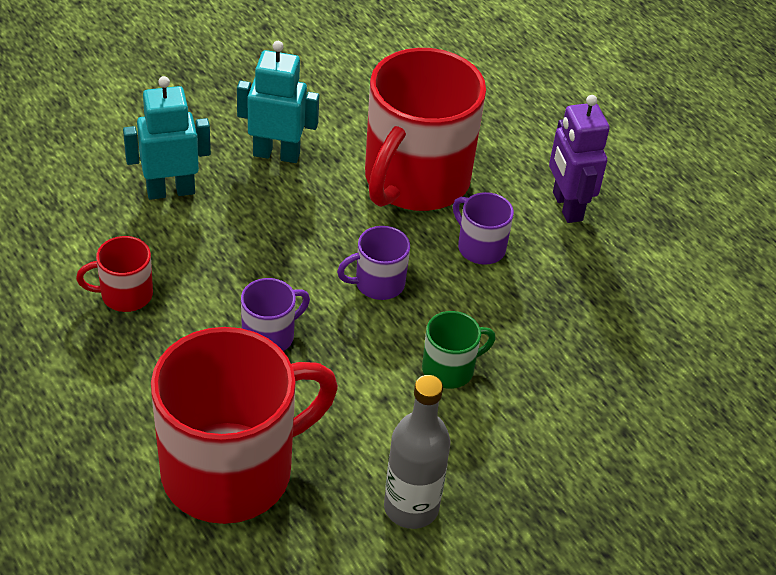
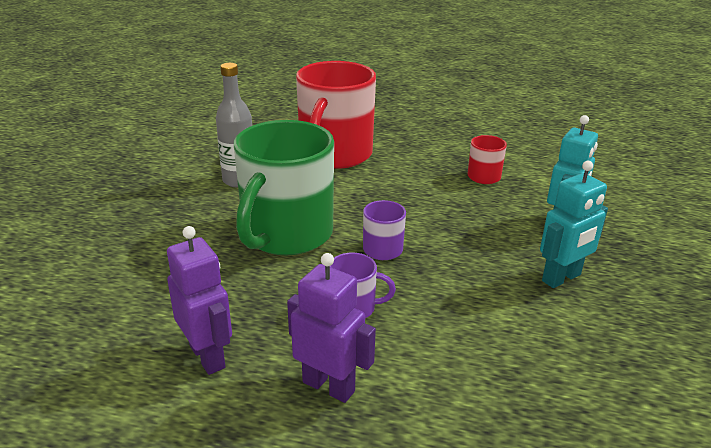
camera: 140 degrees right, 15 degrees down
(270, 336) = (397, 198): purple mug -> none
(415, 180) = (460, 323): red mug -> none
(450, 369) = (286, 234): green mug -> green mug, size x2.30
(636, 286) = (208, 356): none -> purple robot

